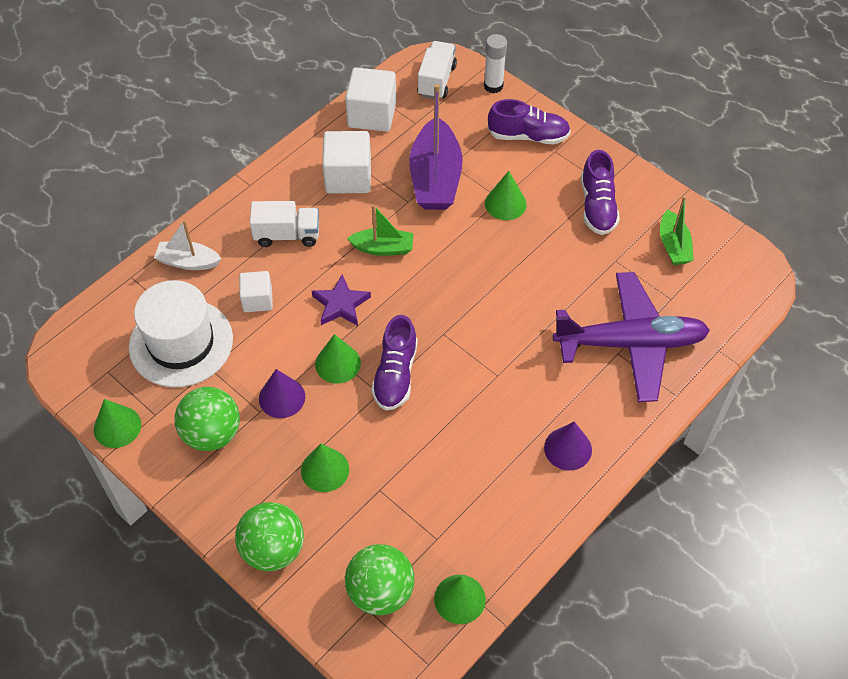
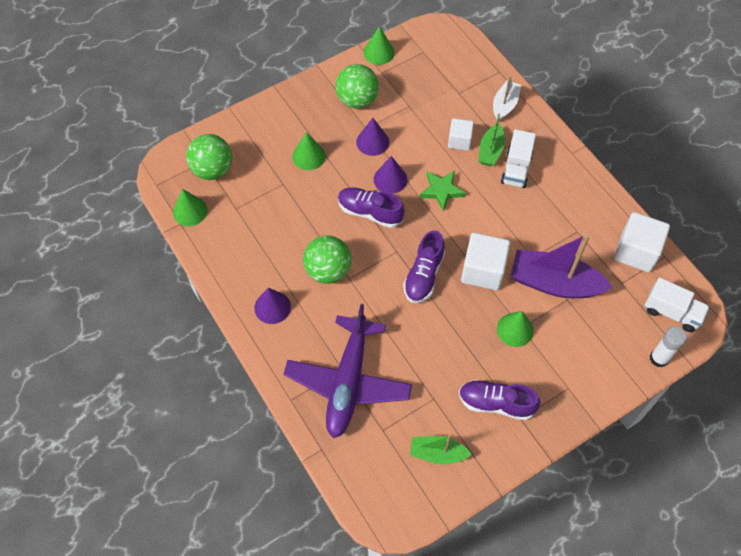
camera: 105 degrees right, 5 degrees up
(181, 343) = (434, 92): white hat -> none
(273, 549) = (263, 119): green ball -> green ball (328, 270)
(338, 363) = (390, 179): green cone -> purple cone
(341, 304) = (441, 191): purple star -> green star
(348, 177) = (567, 220): white cube -> white cube (483, 271)
(383, 248) = (488, 229): green boat -> green boat (490, 151)
(528, 136) = (590, 370): purple shoe -> purple shoe (424, 275)

